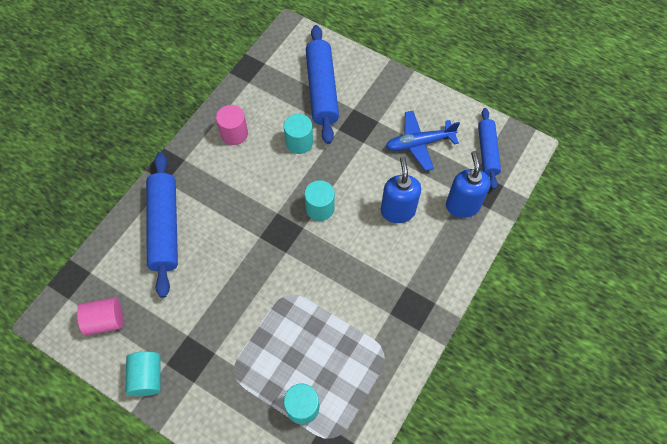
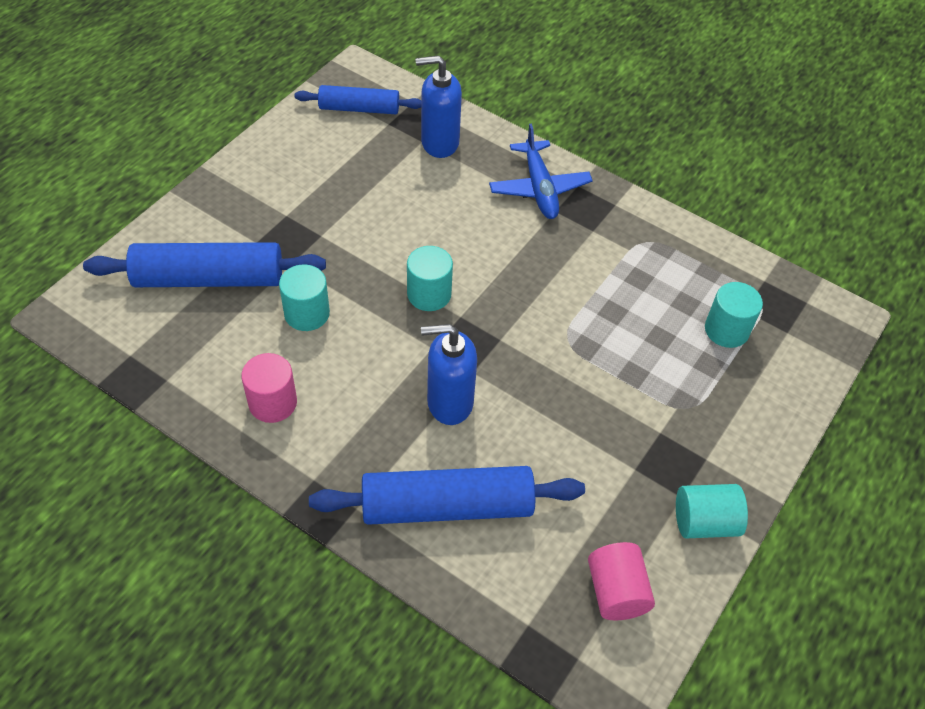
camera: 90 degrees left, 10 degrees down
(397, 211) = (442, 208): blue soap dispenser -> blue soap dispenser (449, 402)
(419, 143) = (334, 174): blue plane -> blue plane (539, 188)

